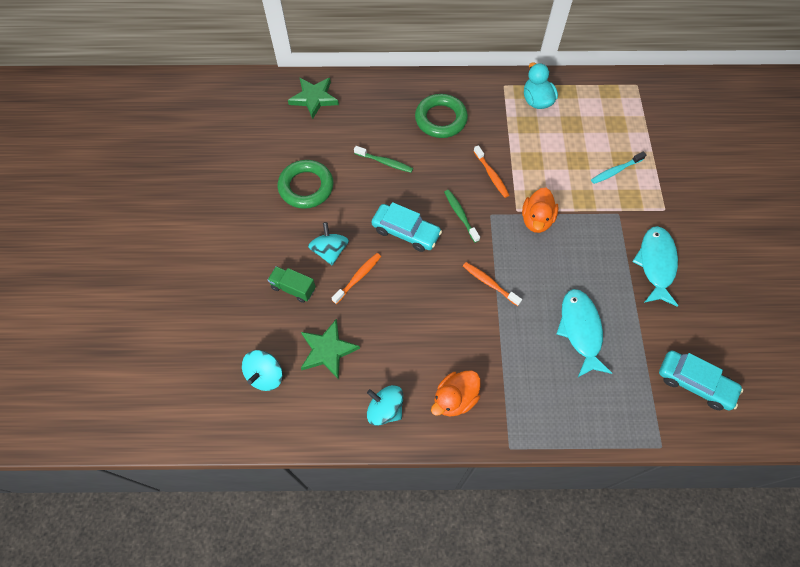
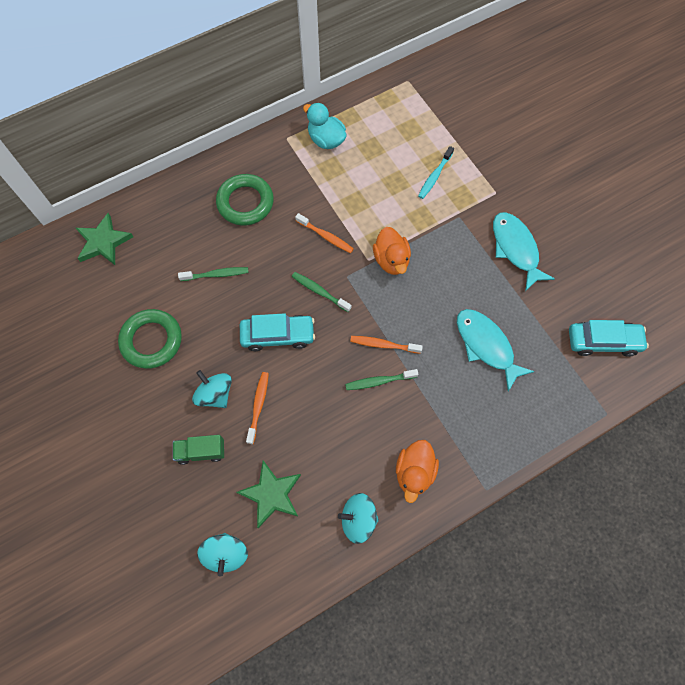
camera: 30 degrees left, 5 degrees up
(468, 310) = (379, 381): none -> green toothbrush

